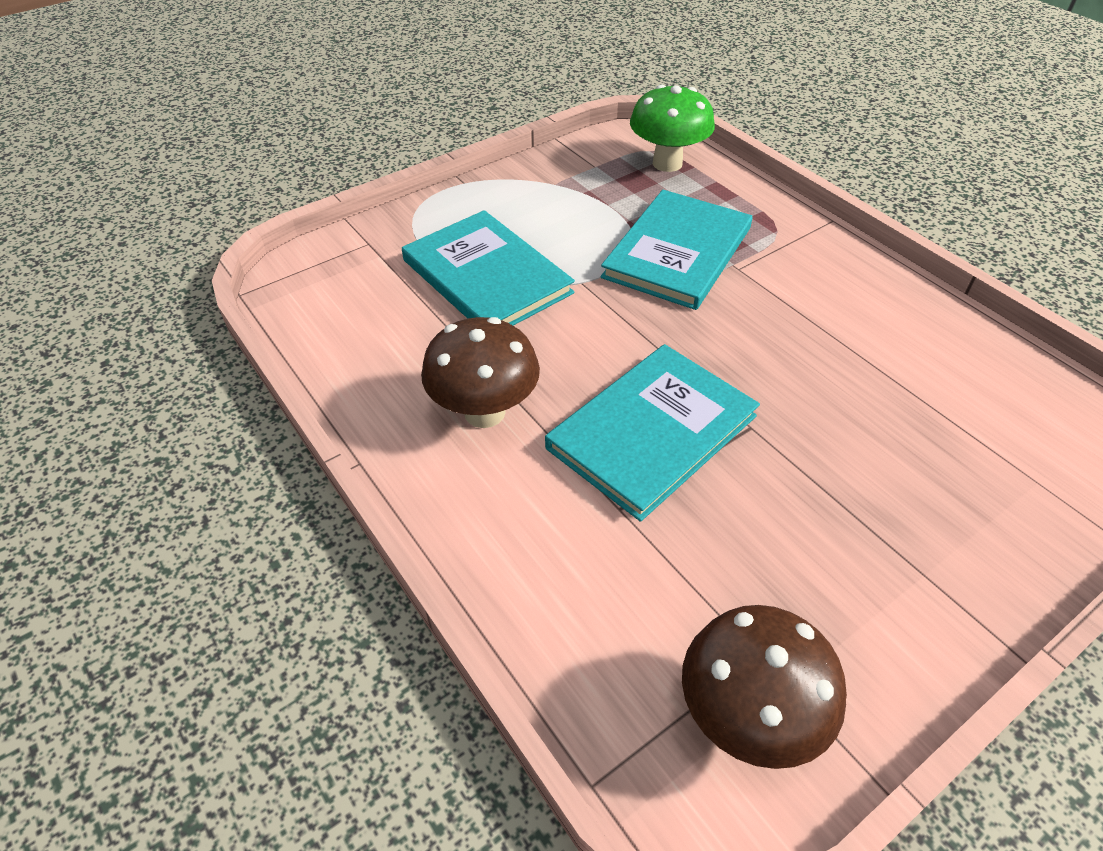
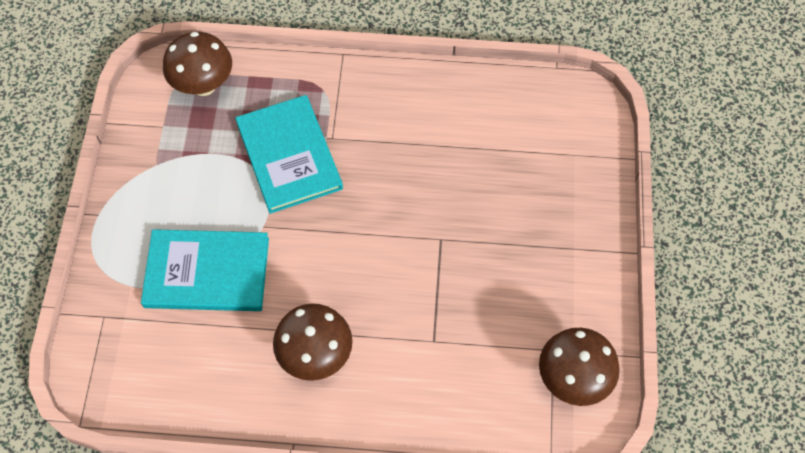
camera: 50 degrees left, 15 degrees up
(652, 432) = (403, 286): turquoise book -> none
(667, 163) = (203, 85): green mushroom -> brown mushroom

